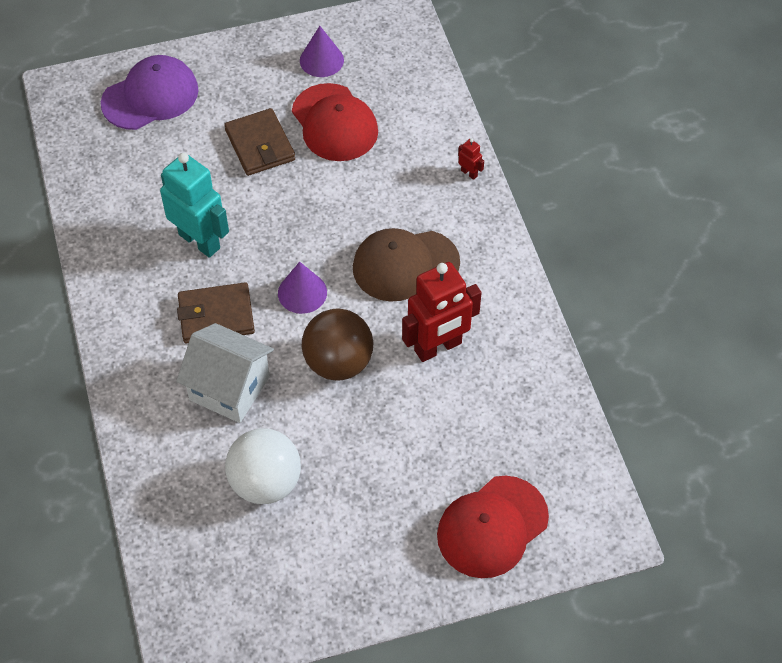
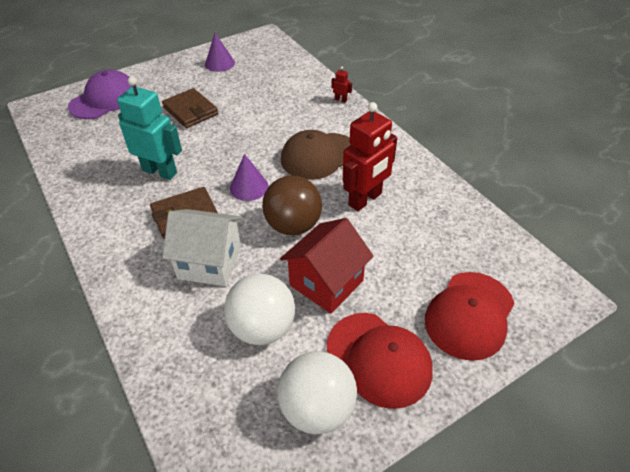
camera: 15 degrees left, 10 degrees down
(294, 581) = (317, 408): none -> white ball
(334, 123) = (239, 91): red cap -> red cap (379, 359)
(351, 447) = (326, 283): none -> red house

